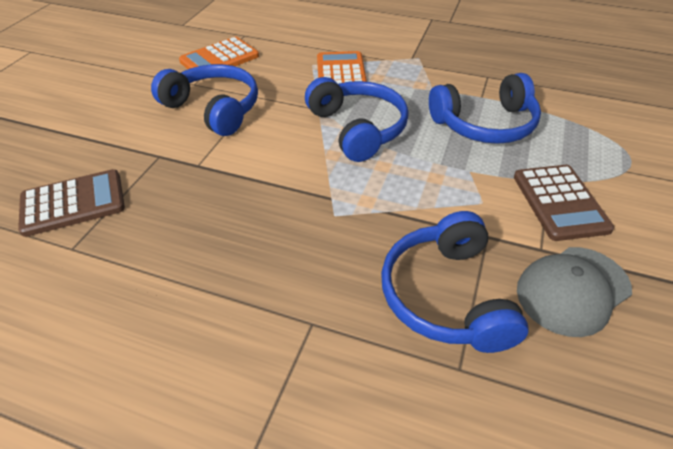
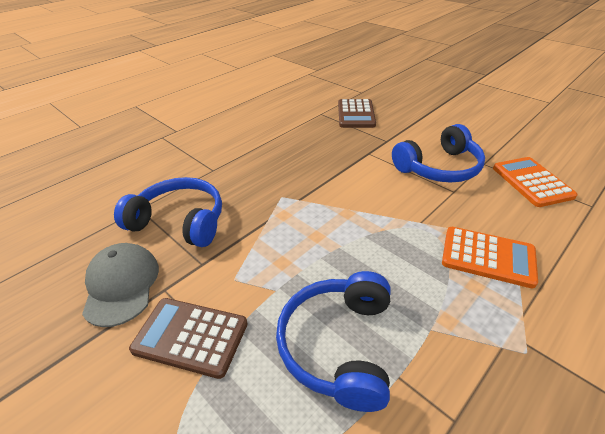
camera: 115 degrees right, 5 degrees down
(357, 129) = (377, 238): blue headphones -> none

